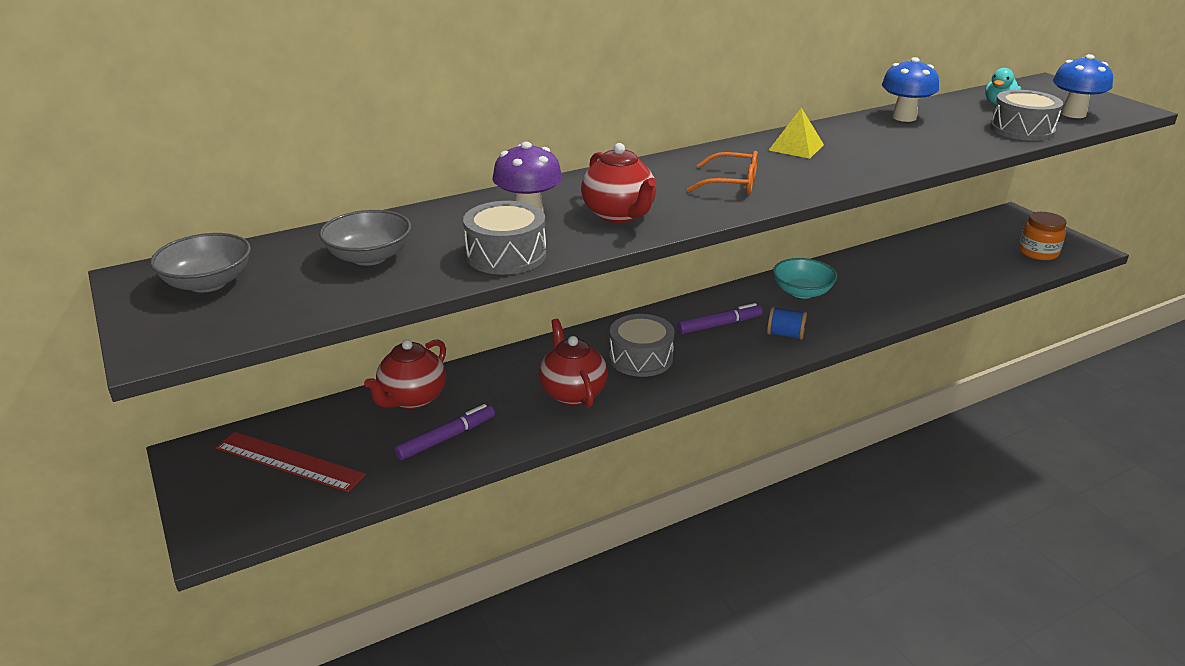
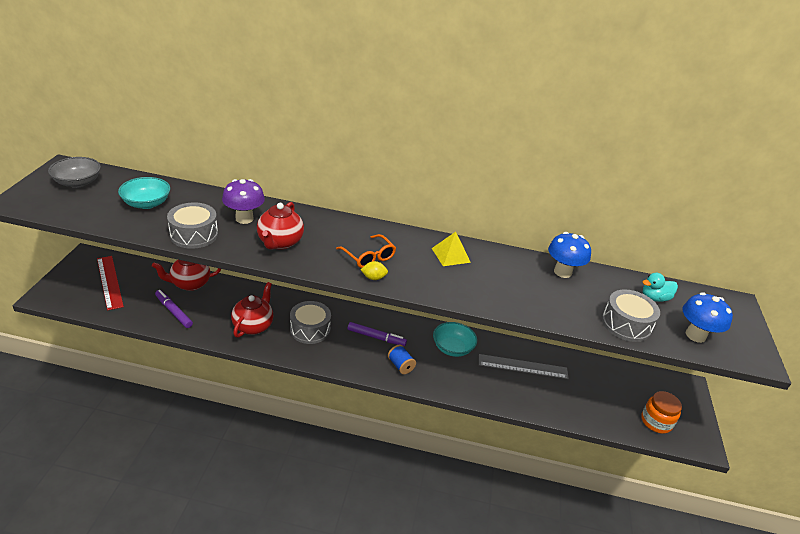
camera: 35 degrees right, 5 degrees up
(369, 257) = (146, 203): grey bowl -> turquoise bowl
(446, 438) = (173, 312): purple marker -> purple marker turned 135 degrees counterclockwise
(775, 196) = (373, 278): none -> yellow lemon
(882, 271) = (523, 366): none -> grey ruler

